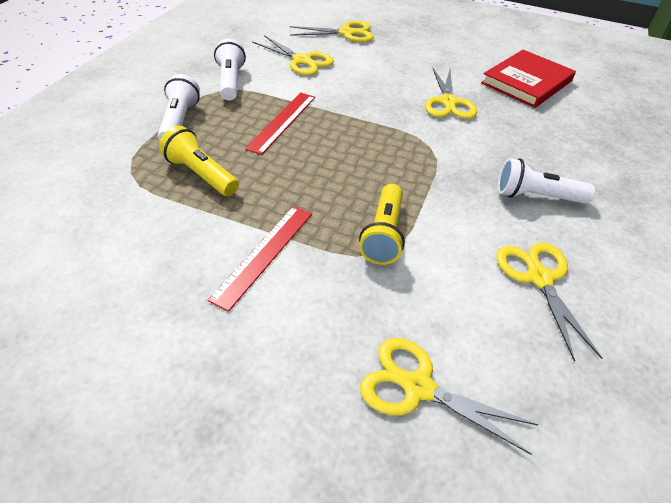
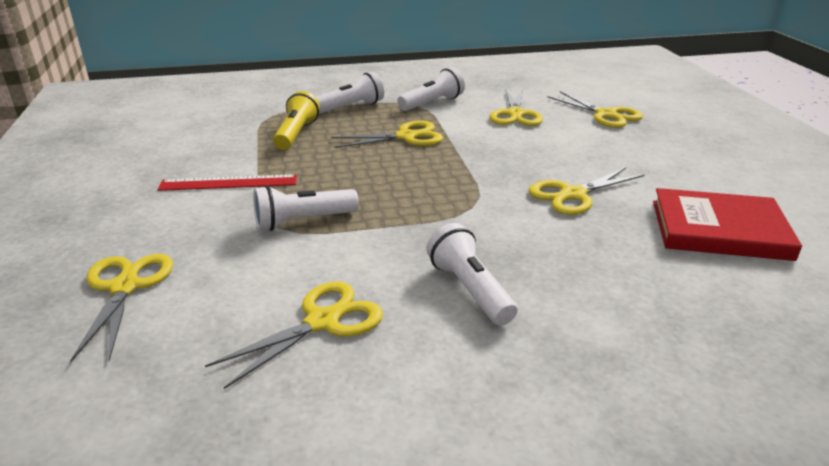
camera: 60 degrees right, 15 degrees down
(282, 122) = (406, 137): red ruler -> yellow scissors
(383, 234) = (303, 221): yellow flashlight -> white flashlight

